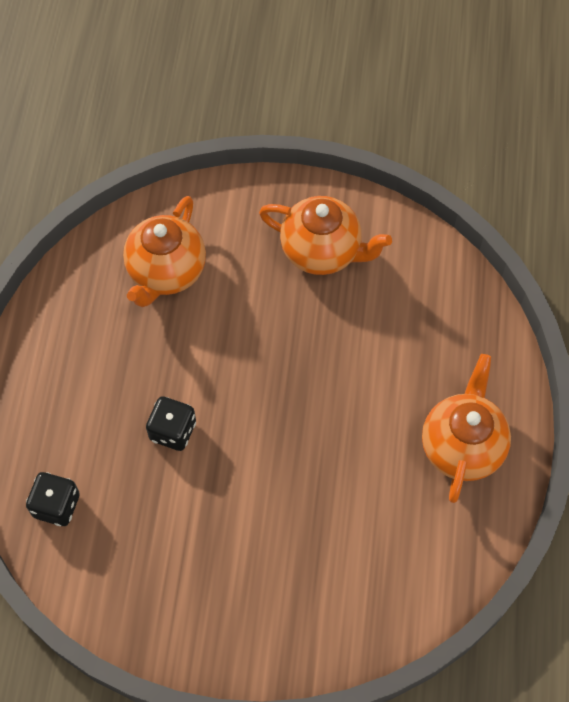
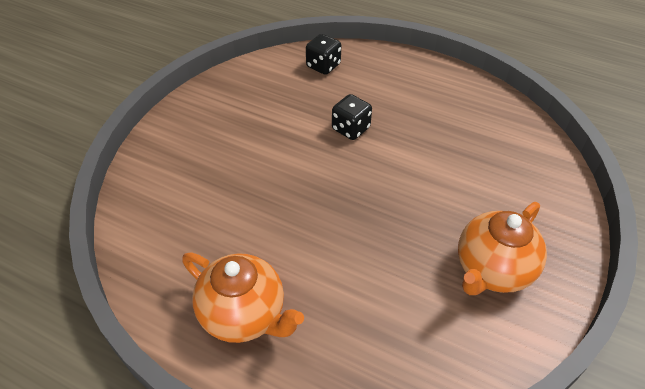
camera: 110 degrees right, 15 degrees down
(166, 272) = (493, 156): orange teapot -> none

